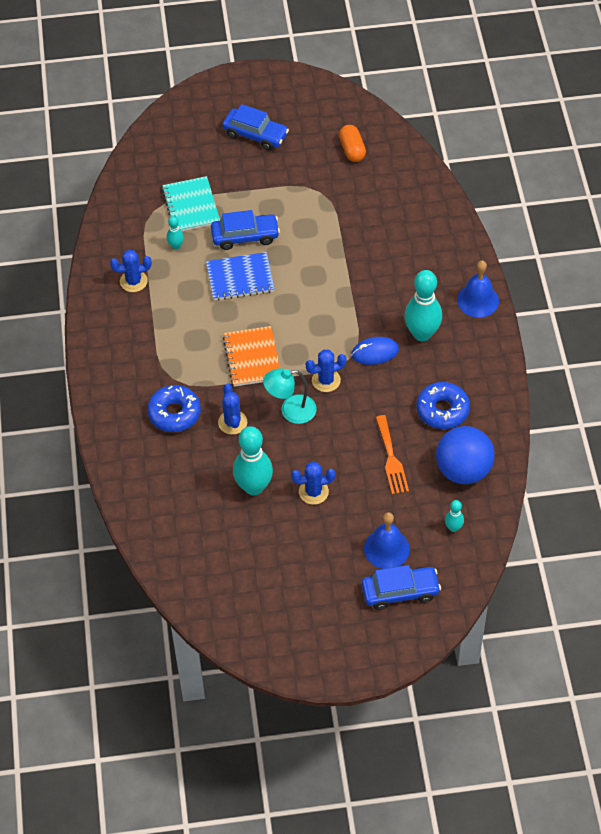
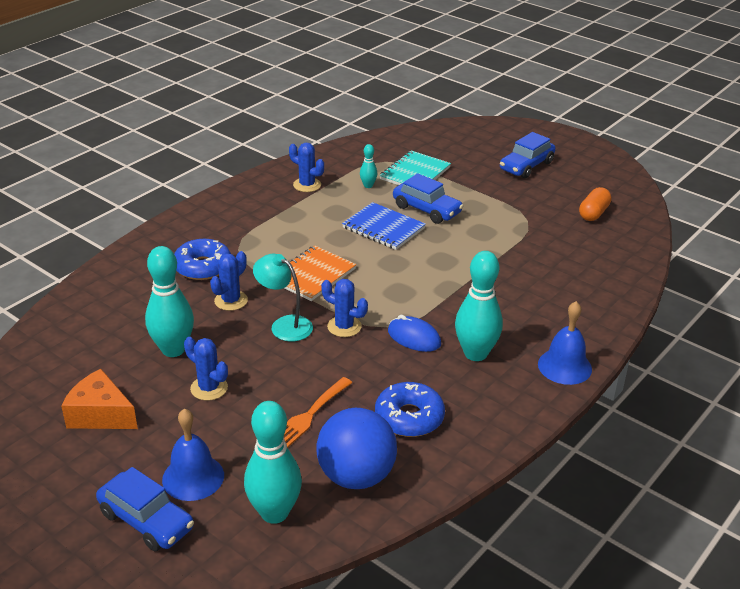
camera: 45 degrees right, 20 degrees down
(255, 135) = (526, 166): blue car -> blue car turned 60 degrees clockwise
(281, 563) = (100, 414): none -> orange cheese
(453, 528) = (274, 513): turquoise bowling pin -> turquoise bowling pin, size x2.10

